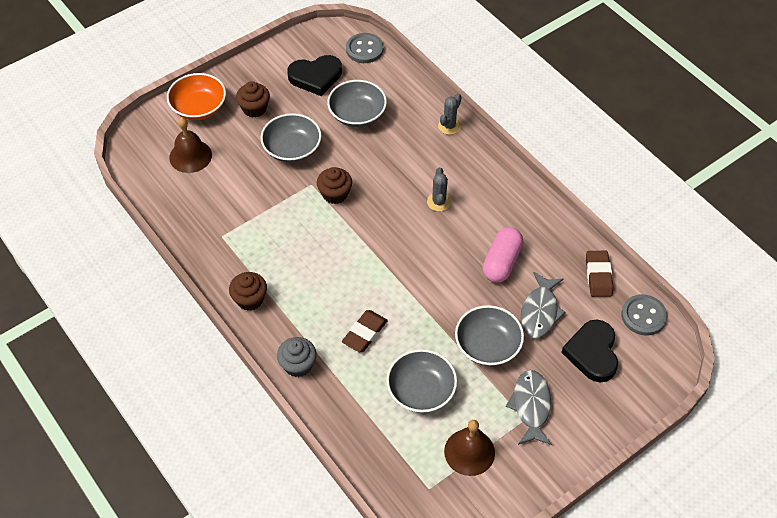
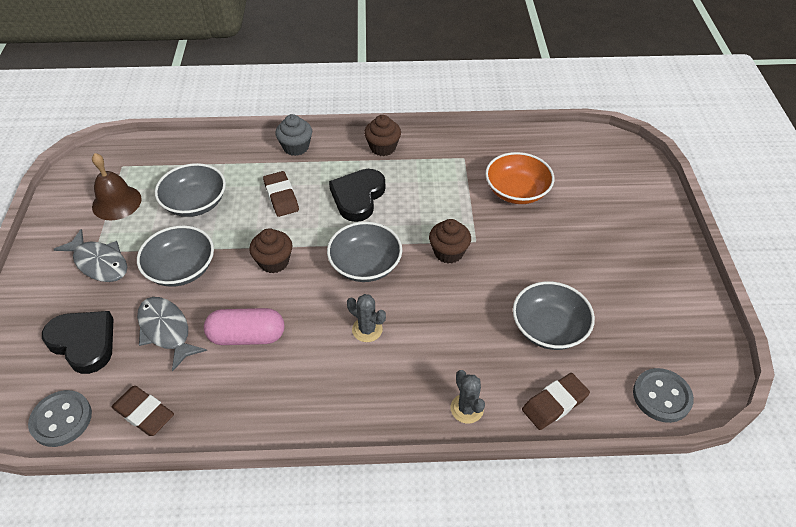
camera: 125 degrees right, 5 degrees down
(190, 156) = (578, 176): brown bell -> none
(199, 107) = (644, 206): orange bowl -> orange bowl (516, 191)
(254, 109) = (615, 246): brown cupcake -> brown cupcake (274, 262)
(292, 149) = (535, 249): grey bowl -> grey bowl (365, 265)
(315, 77) = (636, 321): black heart -> black heart (358, 197)
(410, 90) = (554, 404): none -> brown eraser
(501, 262) = (247, 336): pink capsule -> pink capsule turned 60 degrees counterclockwise

